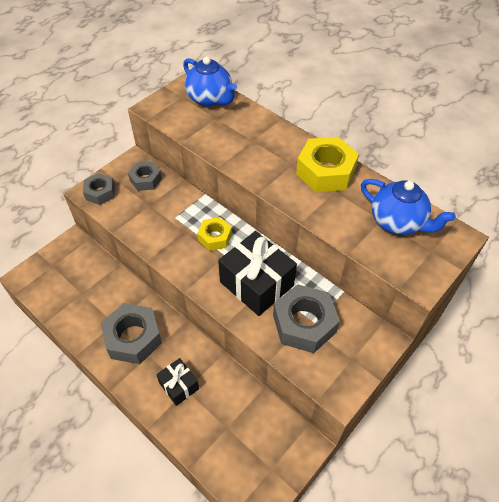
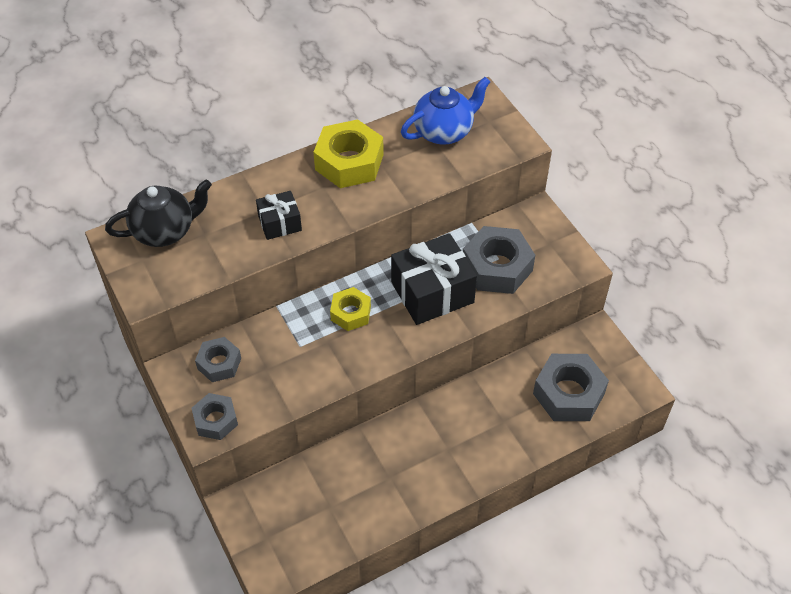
camera: 70 degrees left, 0 degrees up
(133, 338) = (419, 460): grey nut -> grey nut (568, 393)
(179, 386) = (497, 426): black gift -> black gift (280, 223)
(210, 99) = (165, 231): blue teapot -> black teapot

